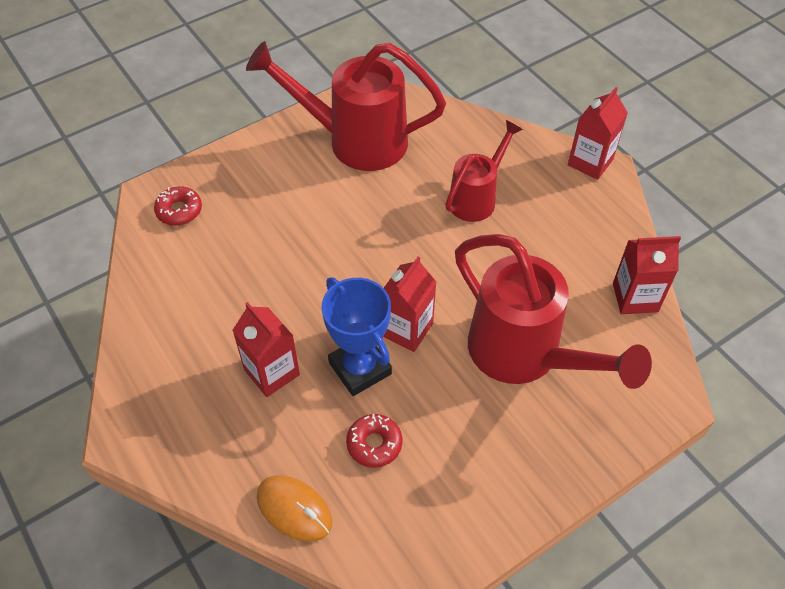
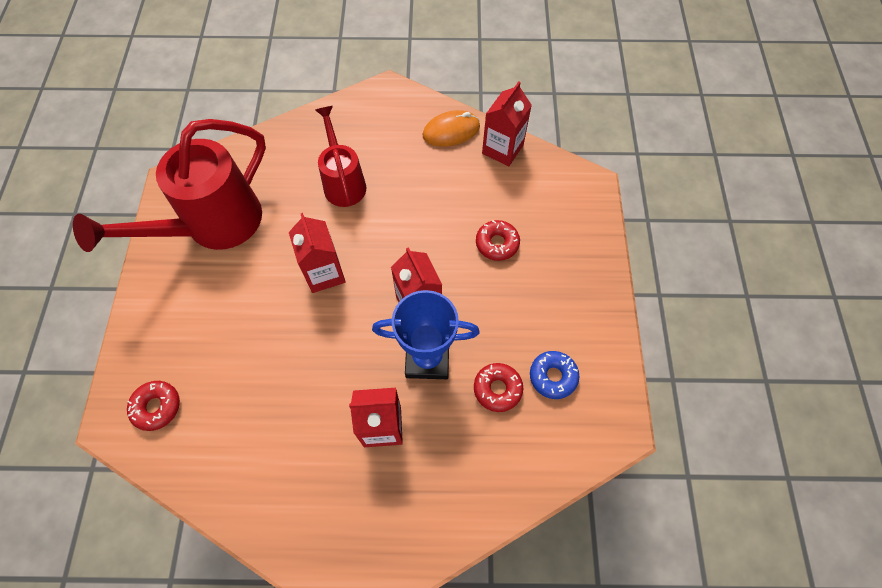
camera: 55 degrees left, 10 degrees up
(294, 509) = (512, 481): orange mouse -> orange mouse (451, 131)
(424, 486) = (553, 376): none -> blue donut
(524, 355) = (497, 243): red watering can -> red donut
(590, 162) = (375, 95): red carton -> red carton (324, 273)

